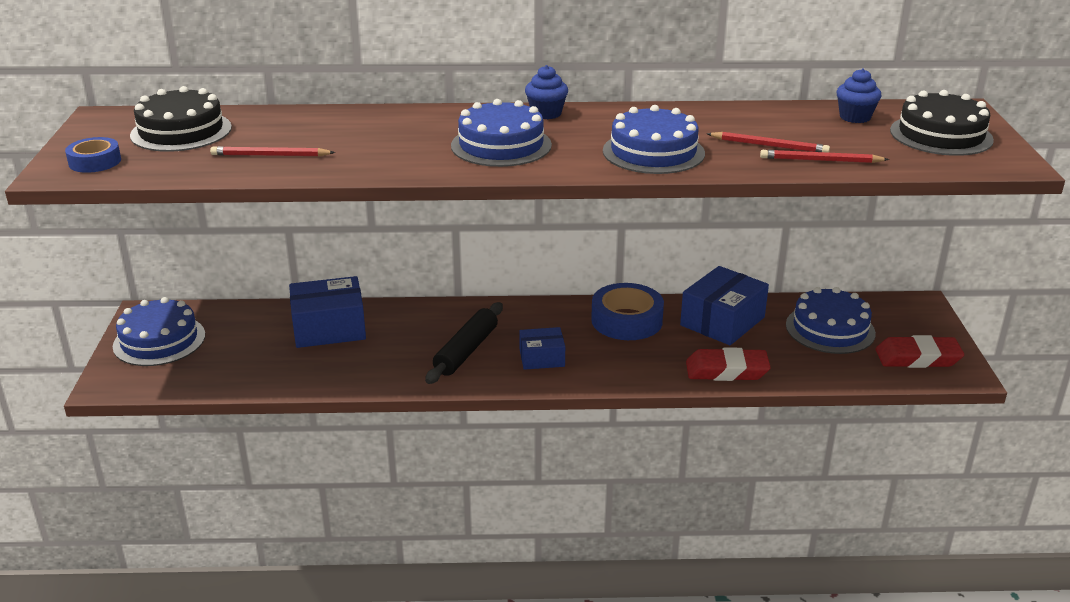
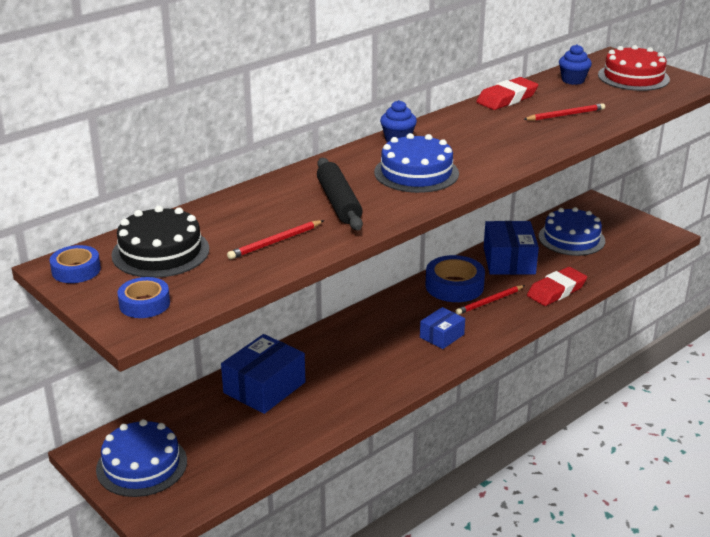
camera: 40 degrees left, 0 degrees up
(106, 122) = (76, 270): none -> blue tape
(466, 351) = (387, 355): black rolling pin -> black rolling pin (338, 203)
(653, 152) = (513, 143): blue cake -> none
(820, 160) = (607, 115): red pencil -> red pencil (489, 302)
(917, 358) = (636, 235): red eraser -> red eraser (507, 99)
(941, 135) = (633, 77): black cake -> red cake

